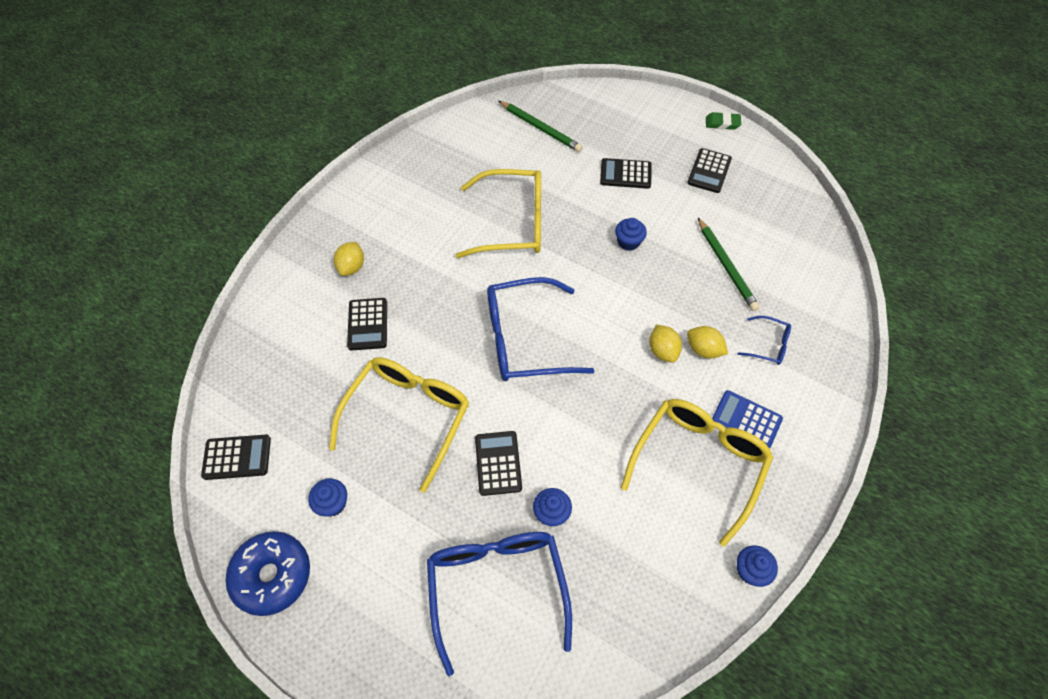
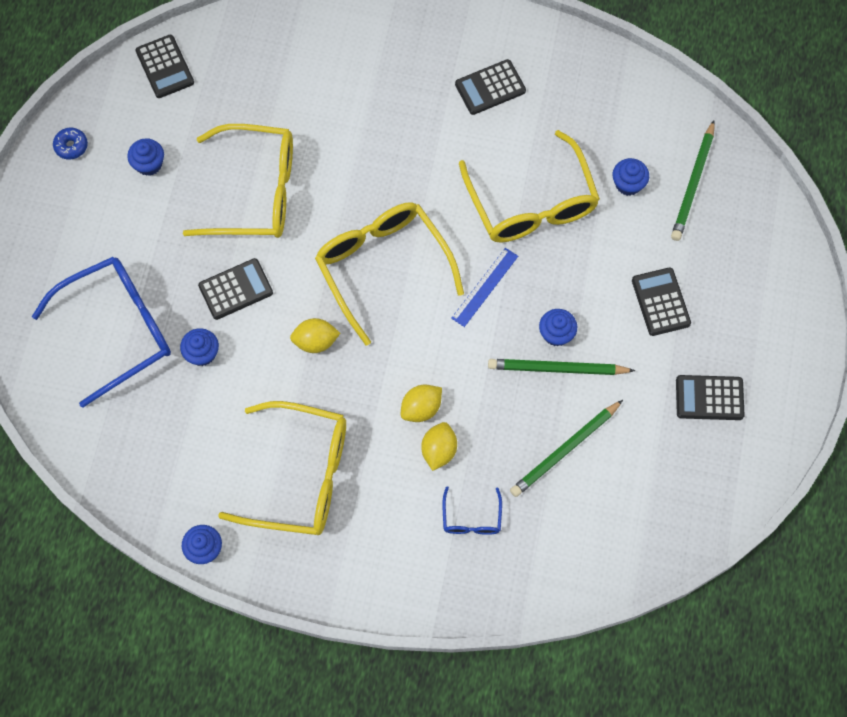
camera: 70 degrees right, 10 degrees up
(272, 575) = (71, 146): blue donut -> blue donut, size x0.47
(352, 267) = (407, 68): yellow lemon -> yellow lemon (315, 341)
(368, 324) = (344, 113): black calculator -> black calculator (490, 88)
(524, 163) = (628, 184): none -> blue cupcake
(526, 339) = (383, 268): blue glasses -> yellow glasses
(571, 275) = (485, 287): none -> blue ruler
(657, 250) = (557, 368): none -> green pencil
(722, 123) = (803, 395): green eraser -> none
(746, 420) = (366, 513): blue calculator -> none

